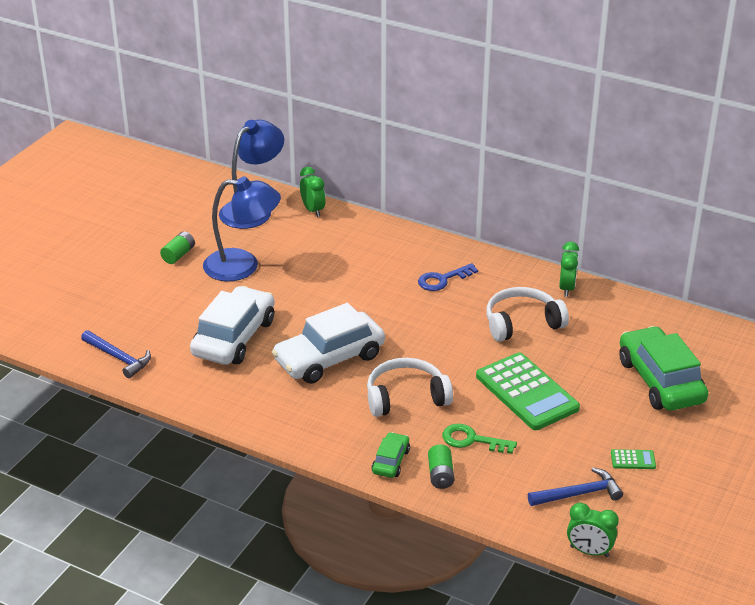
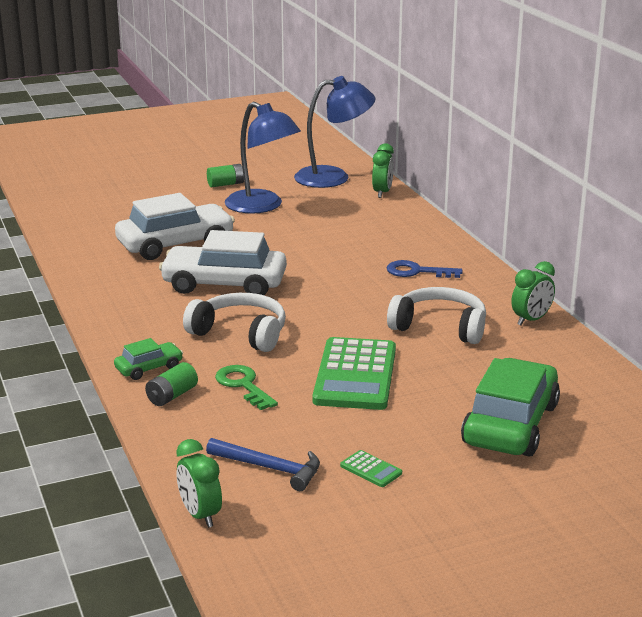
camera: 40 degrees right, 10 degrees down
(118, 358) = (73, 225): blue hammer -> none

